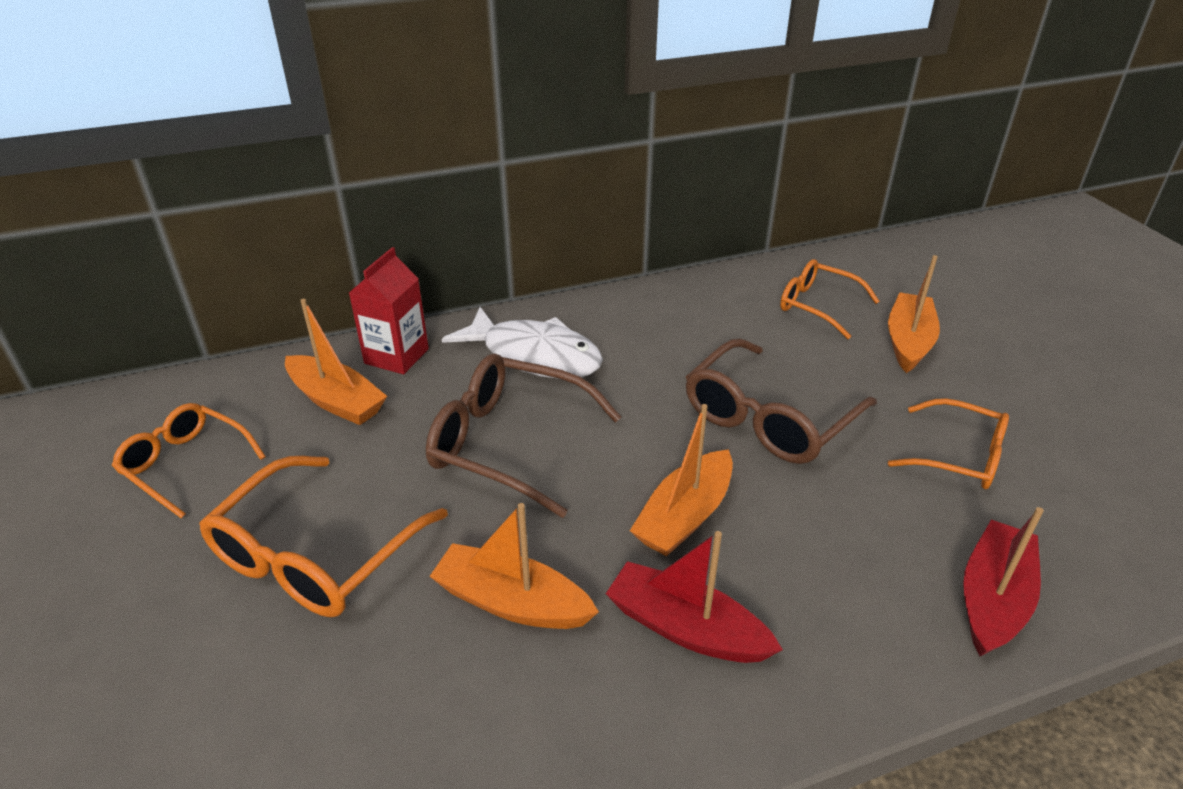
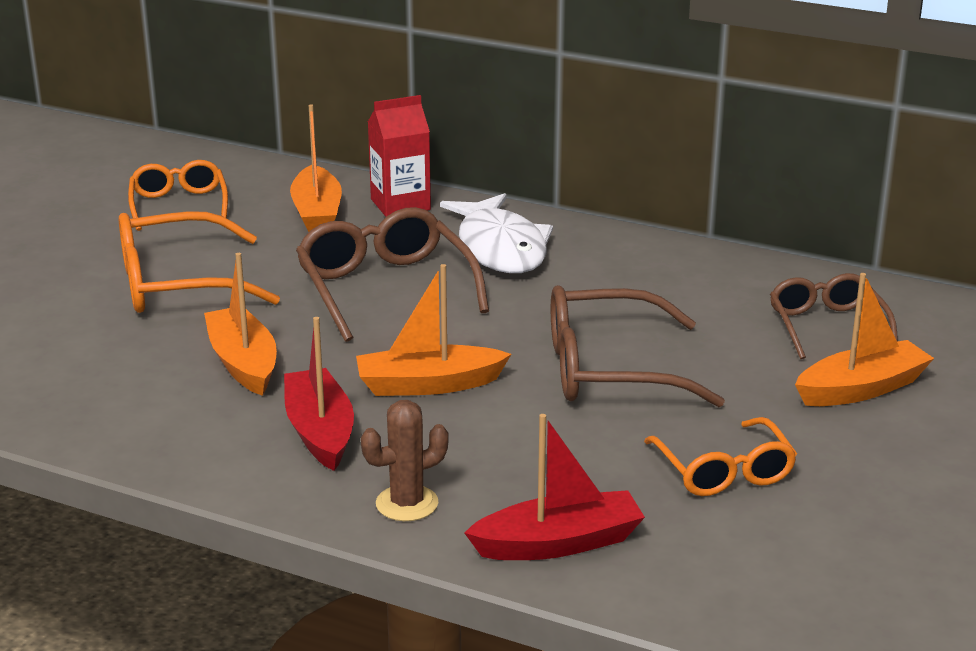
camera: 45 degrees right, 10 degrees down
(816, 305) = (826, 325): orange glasses -> brown glasses
(858, 649) = (407, 503): none -> brown cactus

